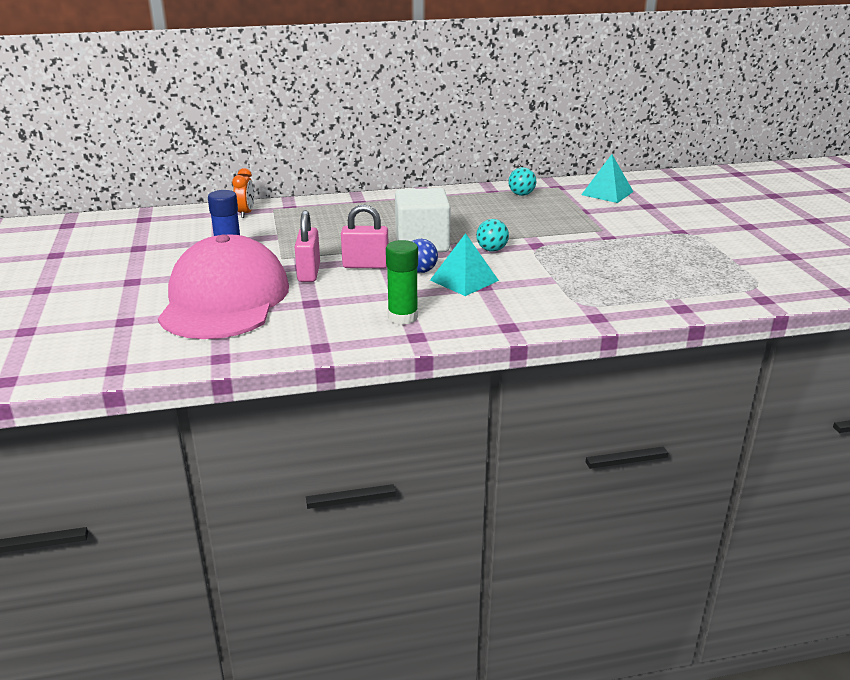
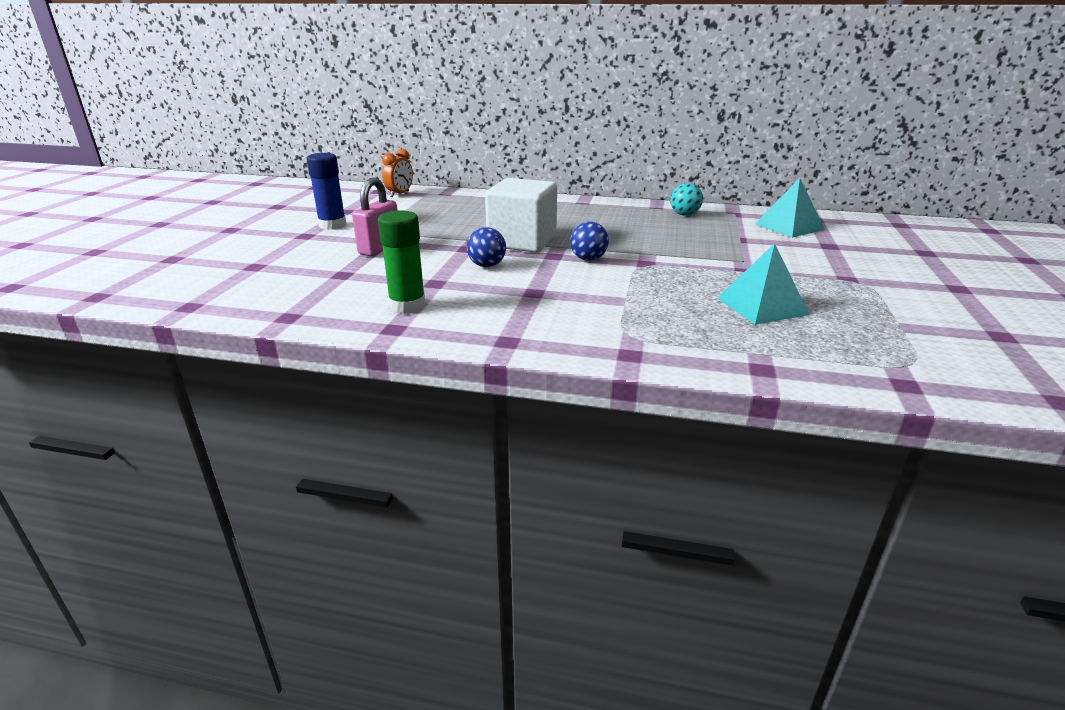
camera: 25 degrees right, 0 degrees up
(225, 299) = (275, 257): pink cap -> none
(365, 265) = (440, 251): pink padlock -> none
(464, 280) = (520, 282): turquoise pyramid -> turquoise pyramid (761, 306)
(491, 250) = (588, 259): turquoise ball -> blue ball

